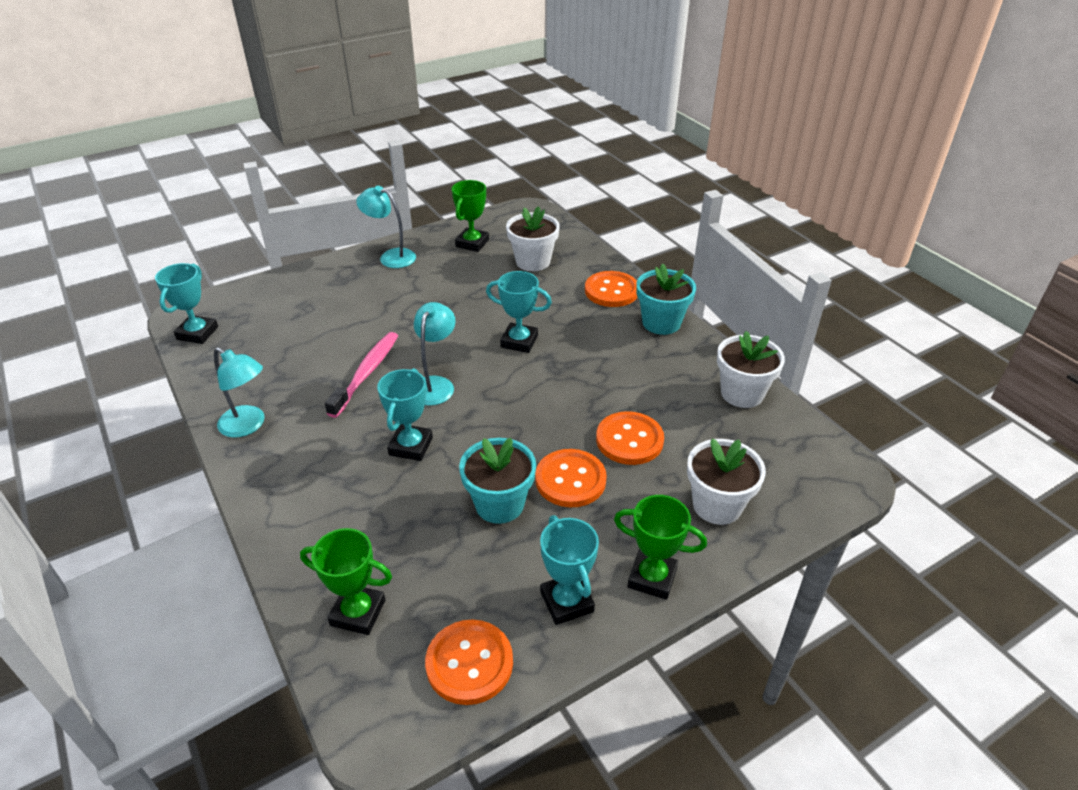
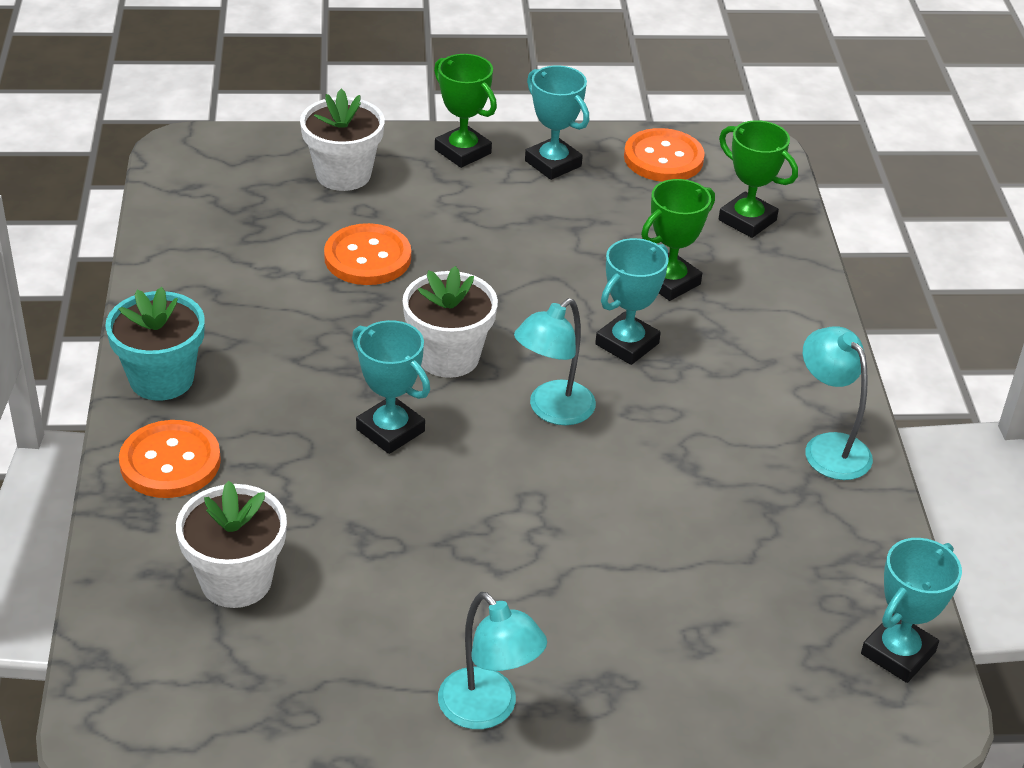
camera: 155 degrees left, 0 degrees up
(366, 373) = (641, 465): pink toothbrush -> none
(472, 243) = (308, 681): green trophy -> green trophy (669, 282)
(499, 504) = (561, 252): turquoise flower pot -> none
(567, 602) = (553, 163): turquoise trophy -> turquoise trophy turned 45 degrees counterclockwise
(570, 480) = (469, 246): orange button -> none
(742, 393) = (181, 254): white flower pot -> white flower pot (448, 357)

